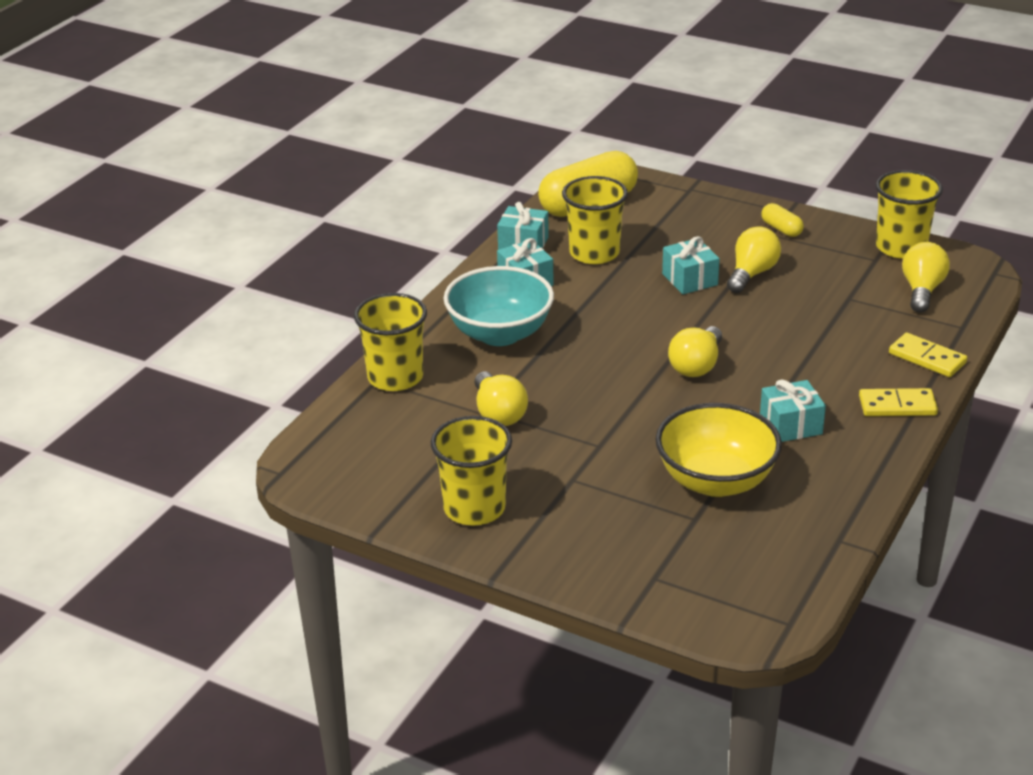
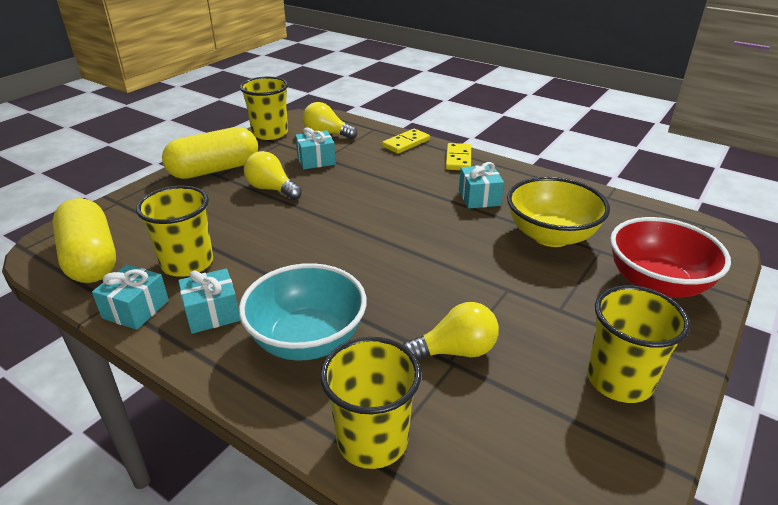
camera: 85 degrees left, 0 degrees up
(634, 555) = (656, 284): none -> red bowl
(689, 279) = (264, 217): turquoise gift -> turquoise gift (316, 160)
(696, 366) = (395, 227): yellow light bulb -> none
(781, 229) = (214, 170): yellow capsule -> yellow capsule, size x2.23

